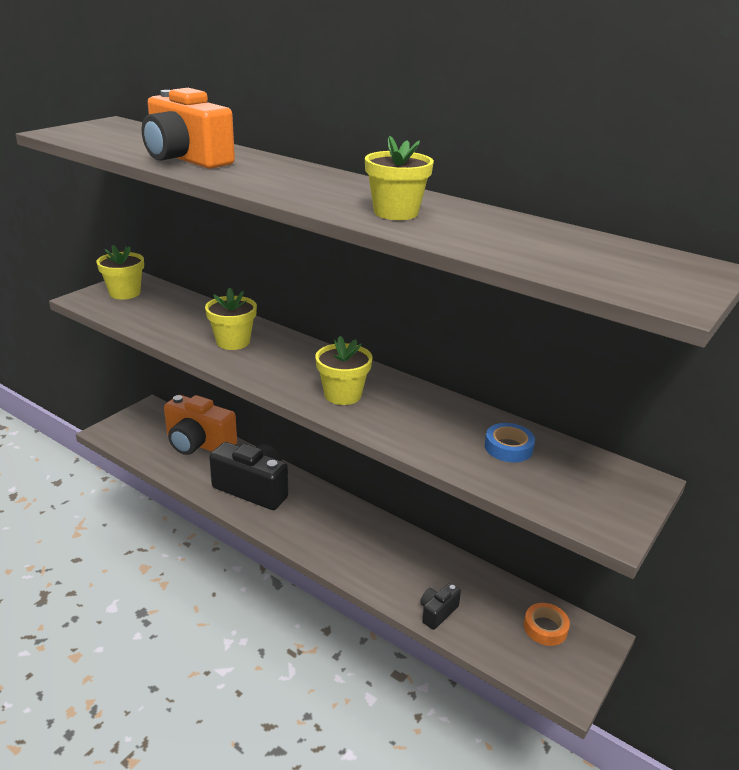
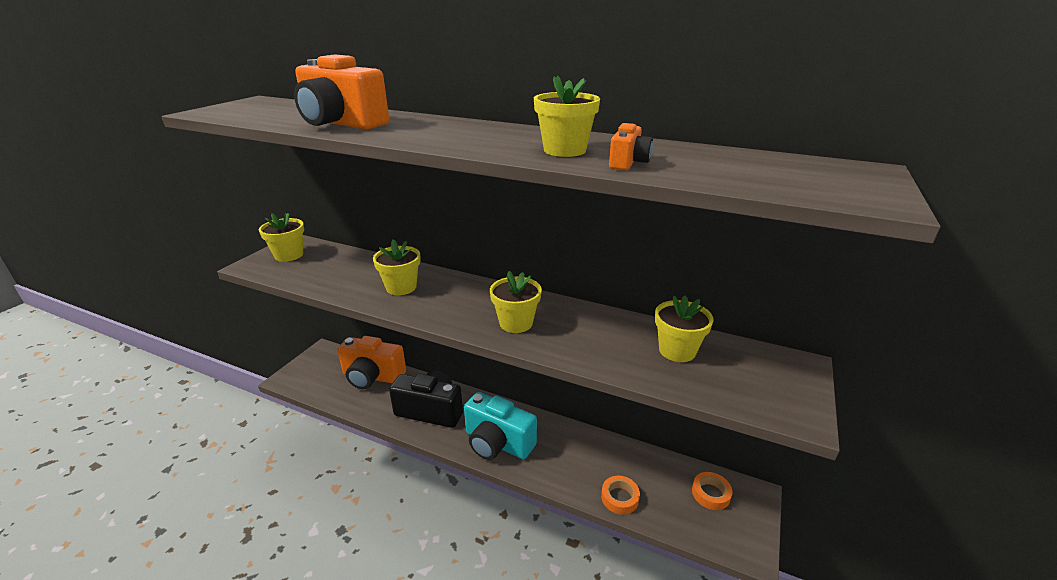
camera: 10 degrees left, 0 degrees up
(318, 534) = (497, 443): none -> turquoise camera
(437, 612) = (619, 498): black camera -> orange tape
(451, 233) = (628, 163): none -> orange camera
(508, 447) = (677, 350): blue tape -> yellow flower pot

